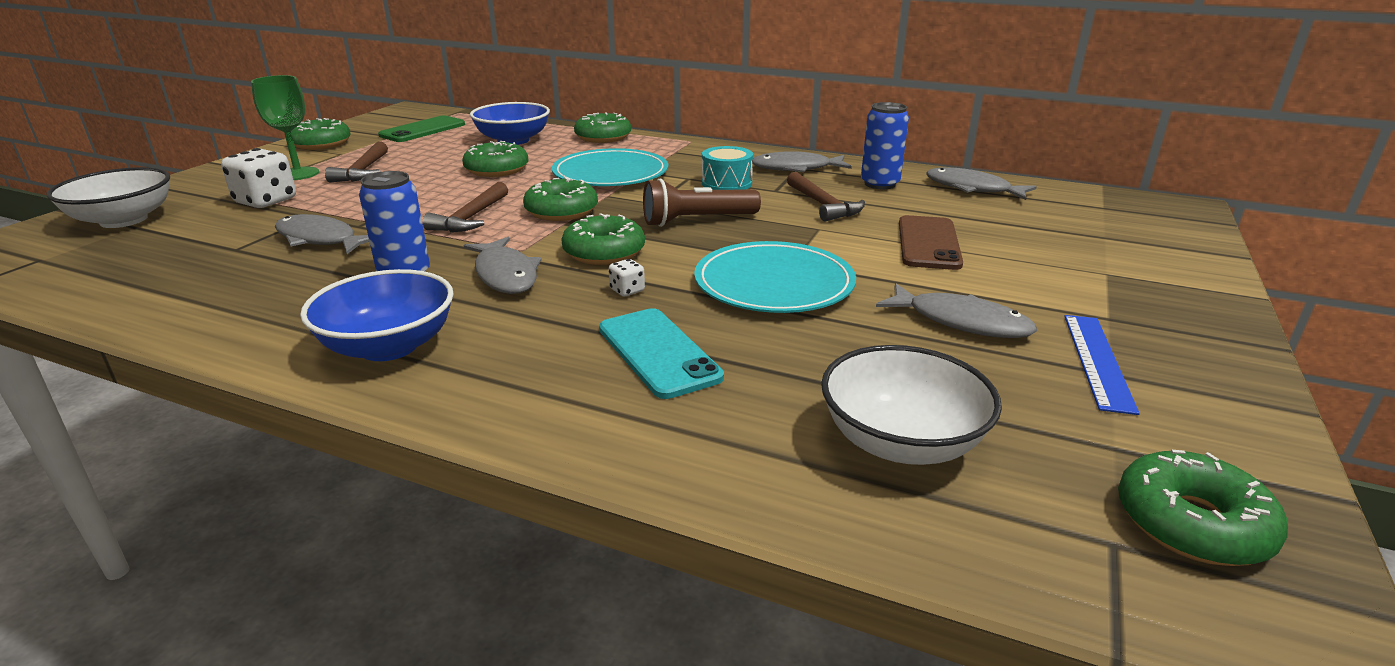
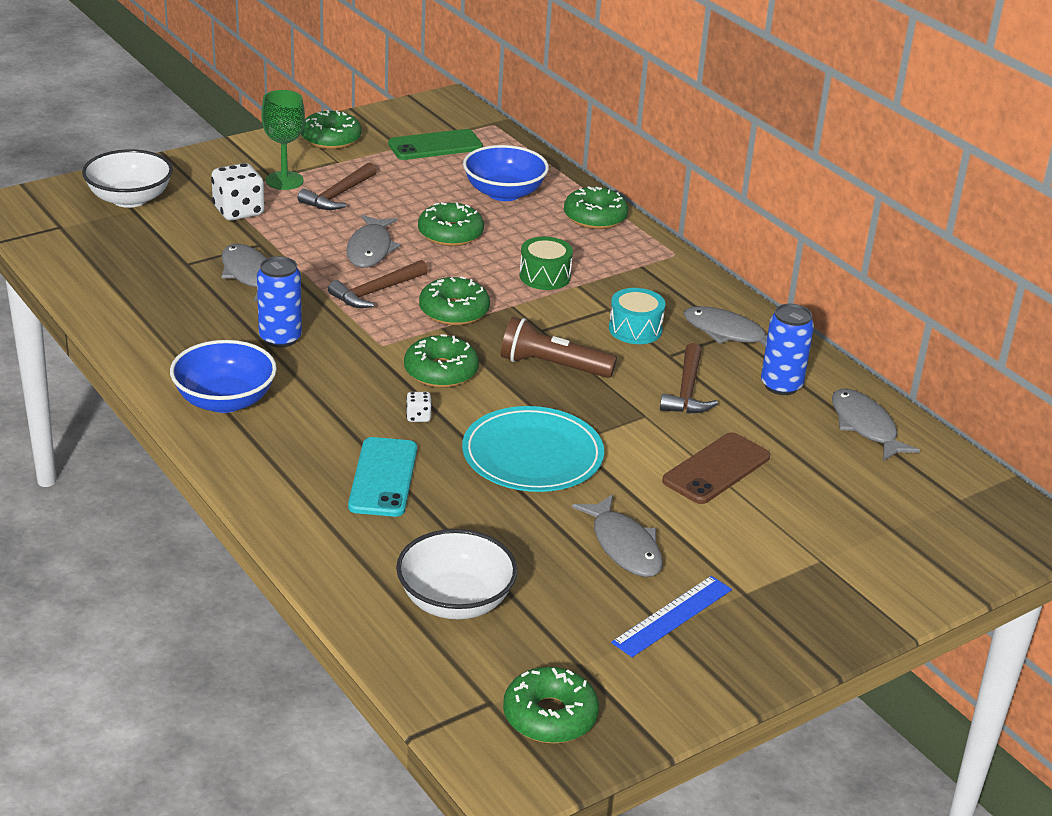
camera: 30 degrees right, 5 degrees up
(505, 275) = (348, 366): grey fish -> grey fish (370, 249)
(610, 173) = (545, 276): turquoise plate -> green drum

